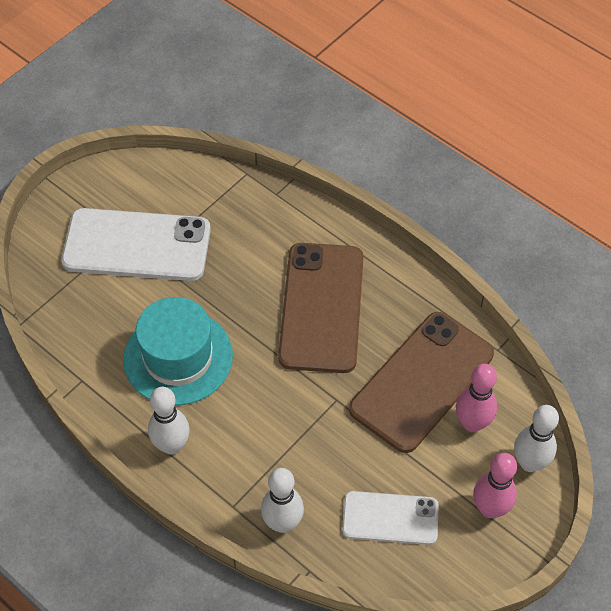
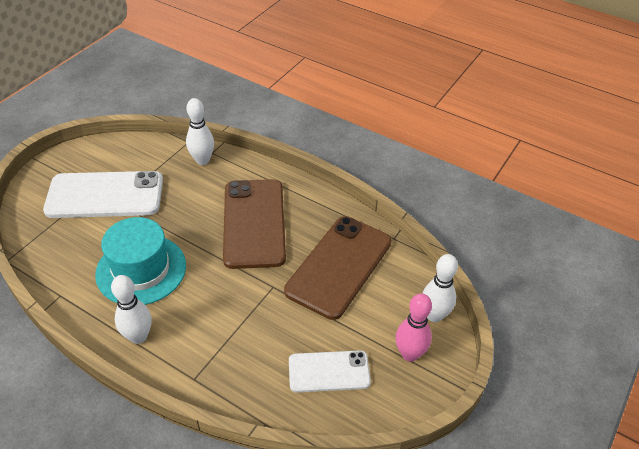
camera: 10 degrees left, 10 degrees down
(282, 523) = (238, 387): white bowling pin -> white bowling pin (202, 160)
(472, 423) = (383, 292): pink bowling pin -> none

